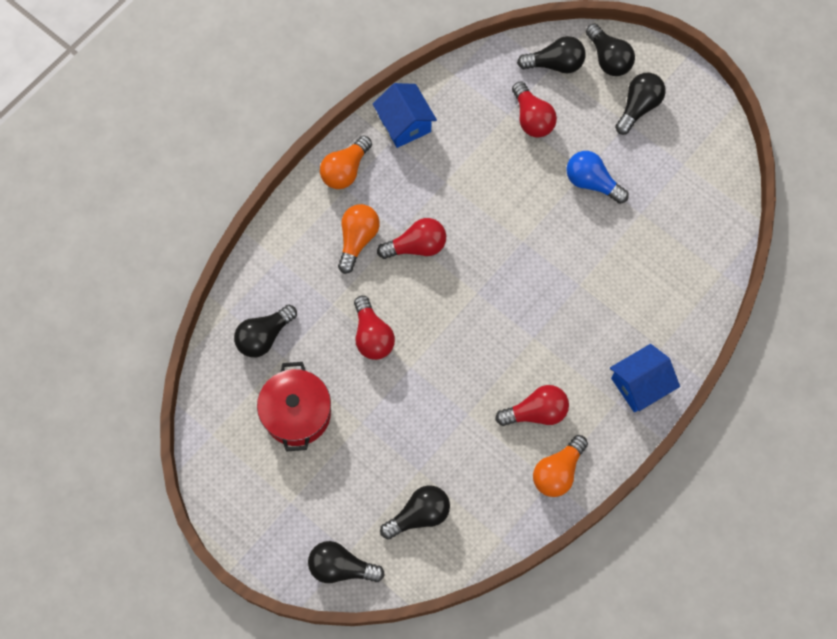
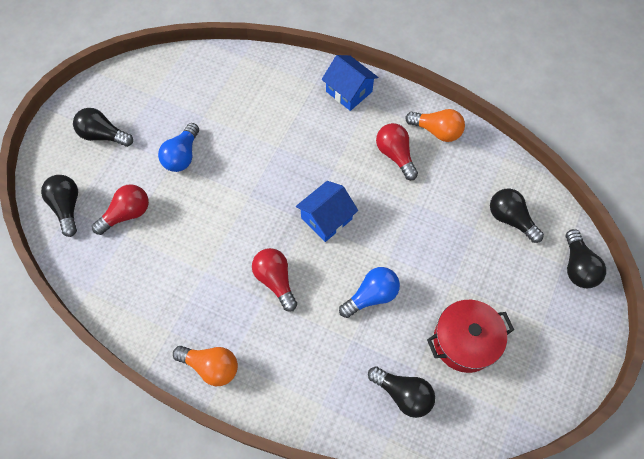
camera: 105 degrees left, 5 degrees down
(357, 239) = (282, 334): orange light bulb -> none
(372, 336) = (371, 296): red light bulb -> blue light bulb
(404, 124) = (150, 323): blue house -> blue house (326, 218)
(608, 59) = (57, 166): black light bulb -> none

